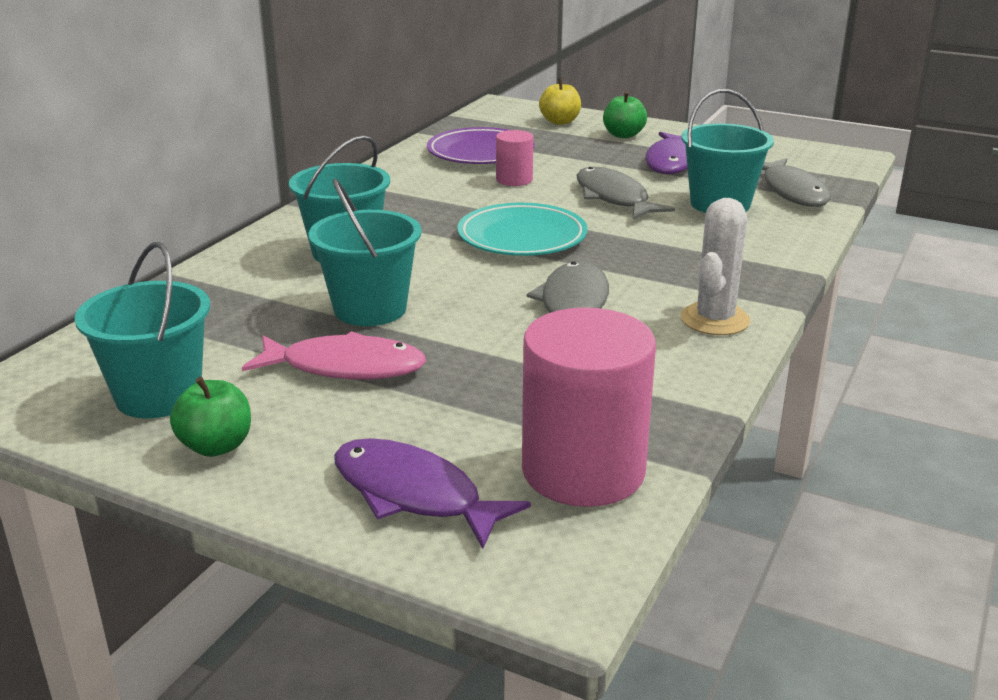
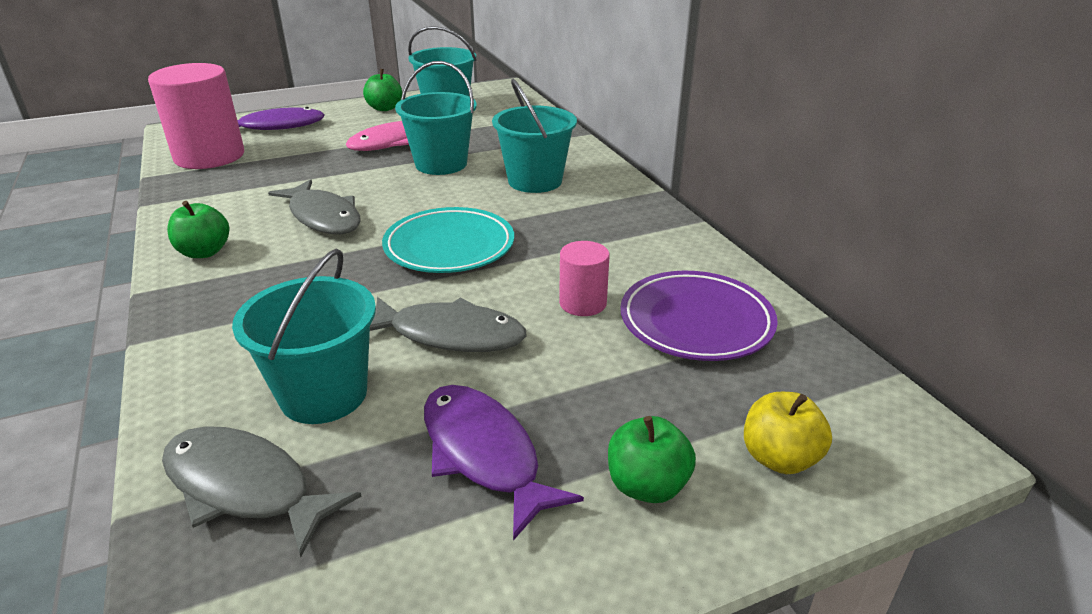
camera: 130 degrees right, 5 degrees up
(714, 320) = (204, 252): white cactus -> green apple

